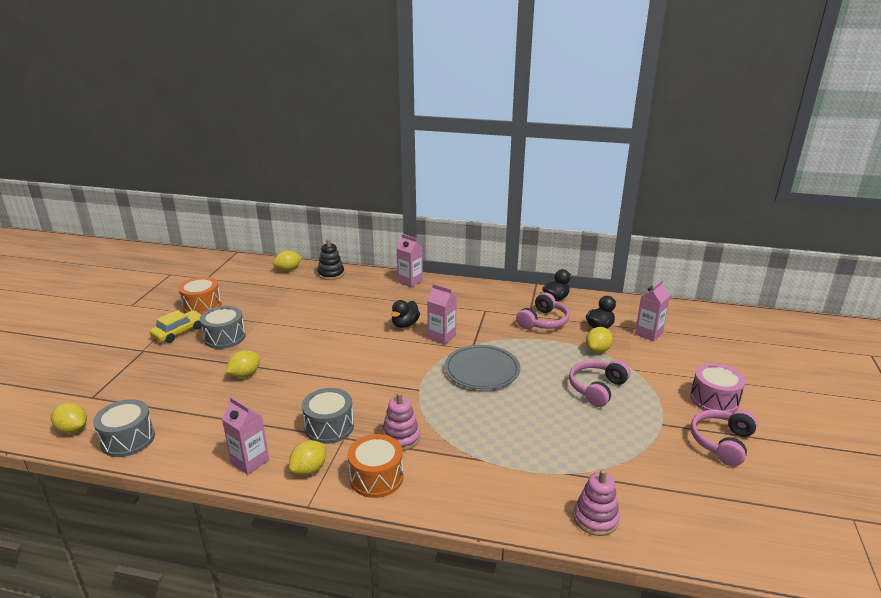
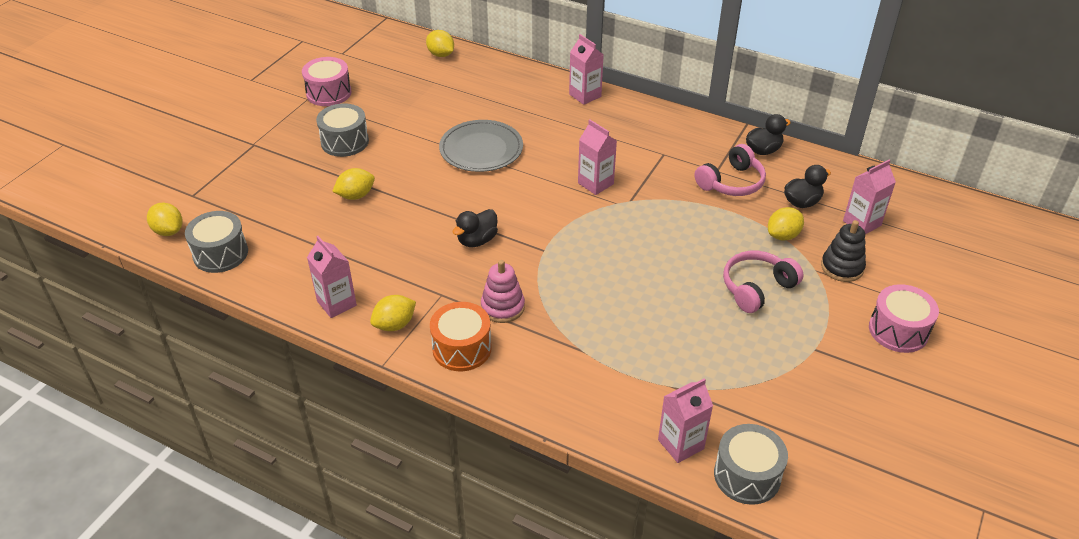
camera: 15 degrees right, 15 degrees up
(179, 332) = (296, 126): yellow car -> none
(202, 306) = (329, 93): orange drum -> pink drum
(288, 270) = (441, 54): yellow lemon -> yellow lemon turned 60 degrees clockwise
(329, 427) = (429, 278): grey drum -> grey drum (747, 475)
(331, 274) = (491, 69): black stacking toy -> black stacking toy (842, 267)
(405, 324) = (557, 158): black duck -> black duck (477, 240)
(482, 370) = (627, 237): grey plate -> grey plate (481, 149)
(595, 518) = (681, 444): pink stacking toy -> pink carton
(722, 442) = (876, 387): pink headphones -> none

